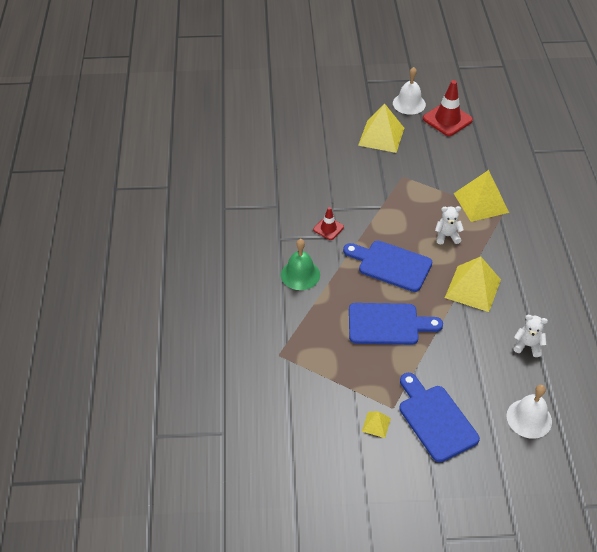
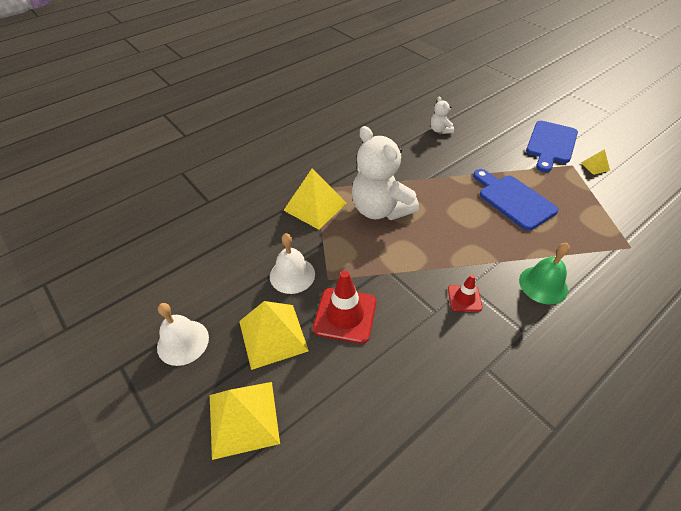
camera: 125 degrees left, 0 degrees up
(391, 265) = (454, 228): blue cutting board -> none
(447, 119) = (195, 288): red traffic cone -> red traffic cone (345, 315)
(447, 236) = (380, 209): white teddy bear -> white teddy bear, size x2.24
(473, 288) = (420, 172): yellow pyramid -> yellow pyramid (243, 418)
(529, 418) = (493, 112): white bell -> white bell (292, 275)

